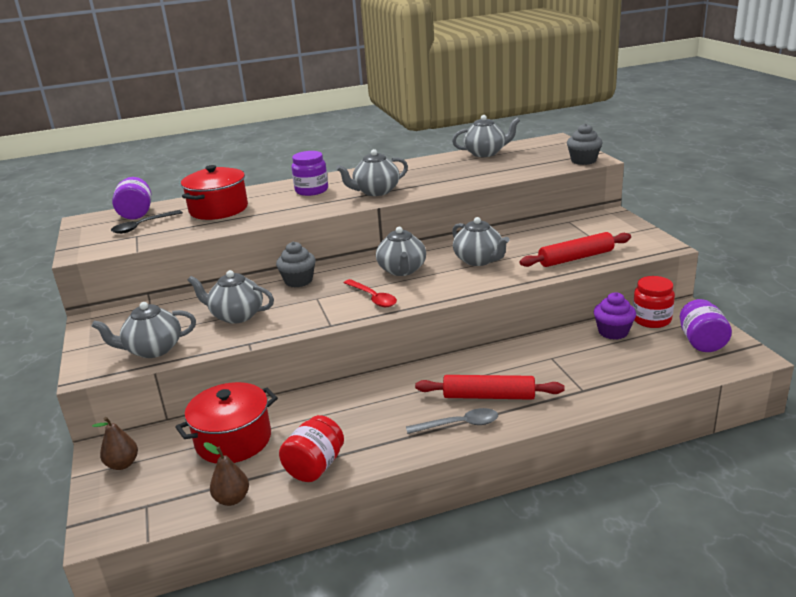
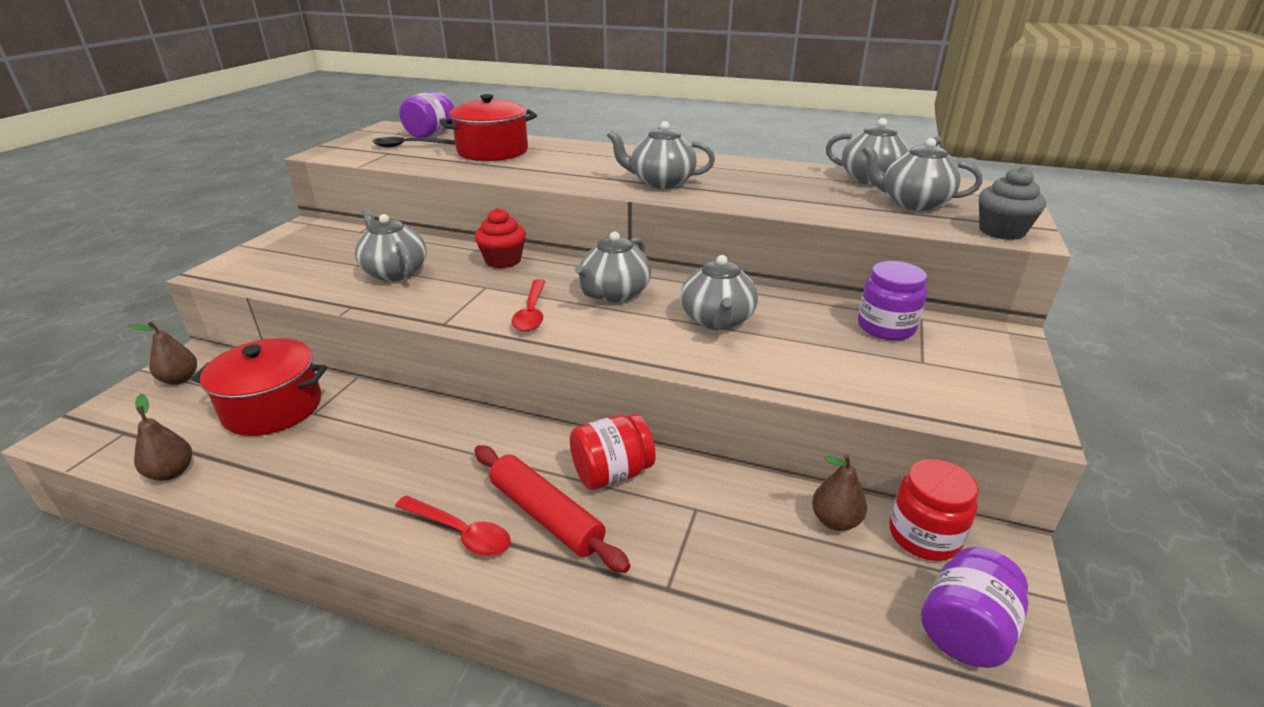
camera: 35 degrees right, 5 degrees up
(153, 349) = (285, 274): grey teapot -> grey teapot (913, 203)
(298, 281) = (503, 260): grey cupcake -> red cupcake
(311, 190) = (604, 160): purple jar -> purple jar (886, 327)
(315, 467) = (273, 485): red jar -> red jar (612, 473)
(459, 425) = (460, 532): grey spoon -> red spoon
(576, 258) = (850, 377): red rolling pin -> none
(613, 332) = (835, 521): purple cupcake -> brown pear

